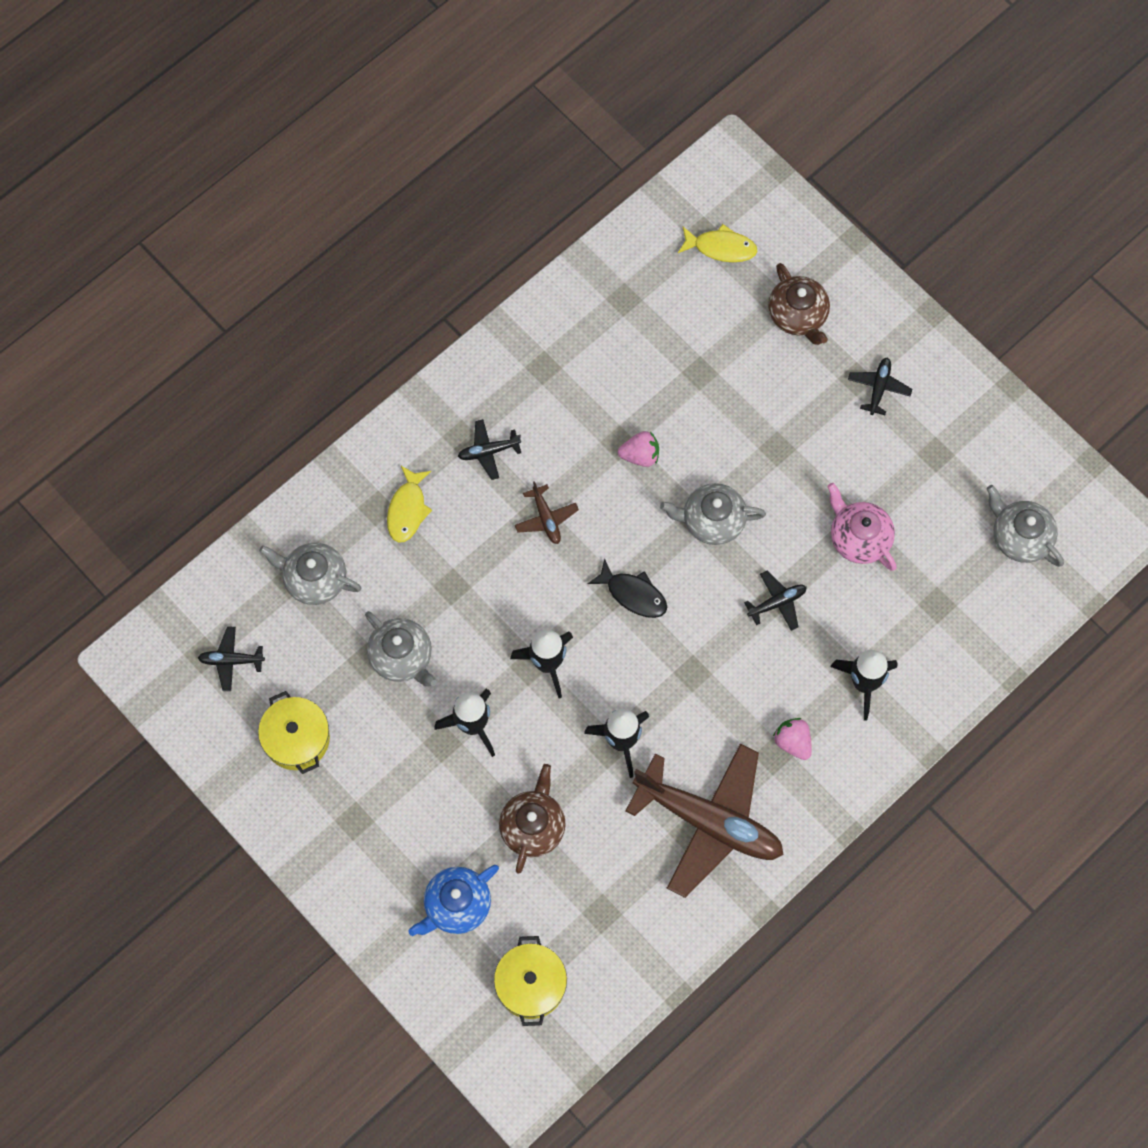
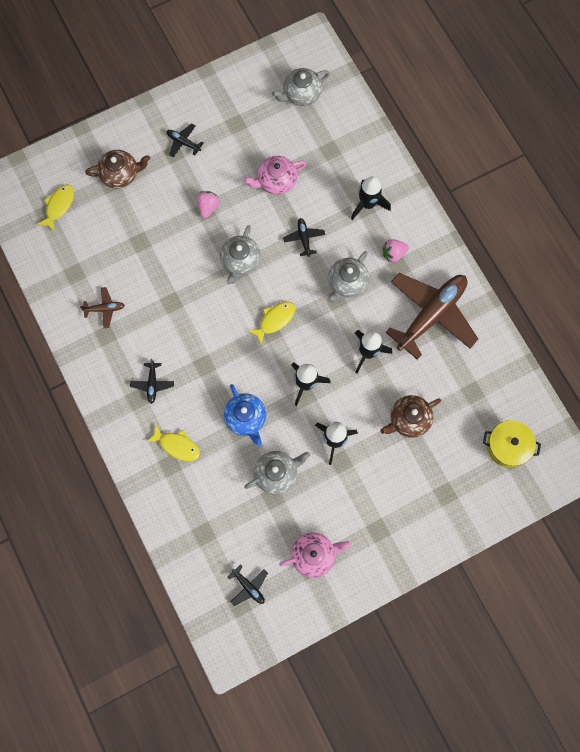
camera: 75 degrees left, 5 degrees up
(231, 660) = (248, 586): black plane -> black plane turned 60 degrees counterclockwise
(297, 739) = (314, 555): yellow pot -> pink teapot
(314, 579) = (207, 518): grey teapot -> grey teapot (347, 283)
(456, 905) = (448, 479): blue teapot -> blue teapot (246, 418)
(533, 826) = (408, 419): brown teapot -> brown teapot turned 60 degrees counterclockwise
(546, 518) = (209, 360): brown plane -> brown plane (105, 309)
(633, 594) = (275, 320): black fish -> yellow fish
(640, 455) = (184, 292): pink strawberry -> pink strawberry (208, 207)

